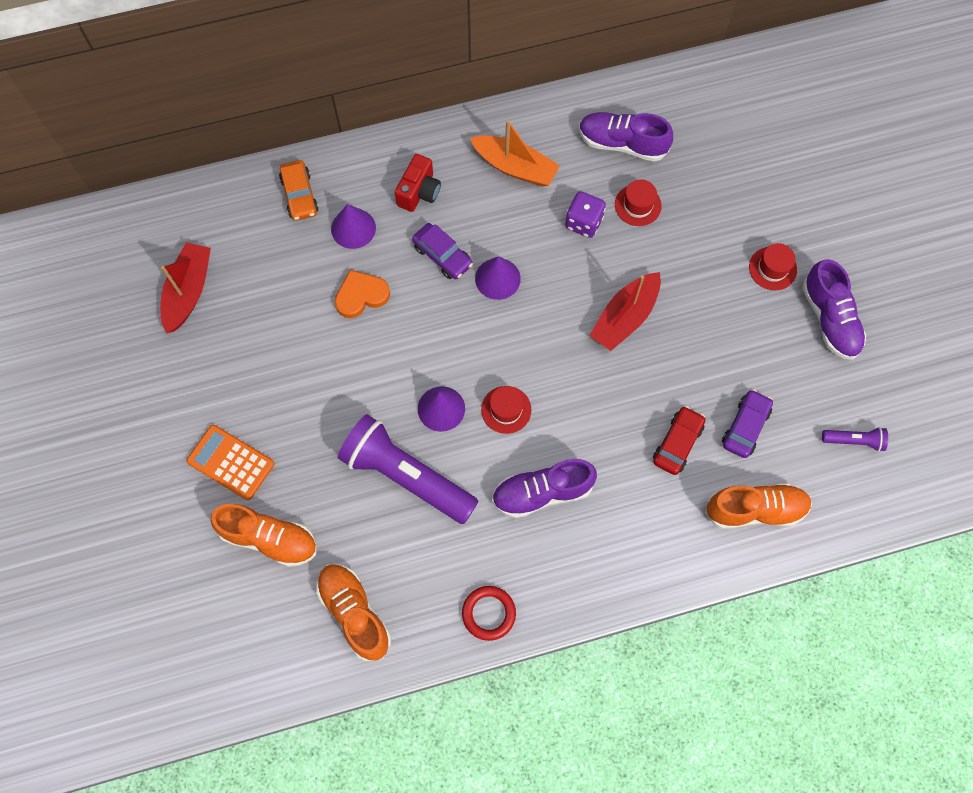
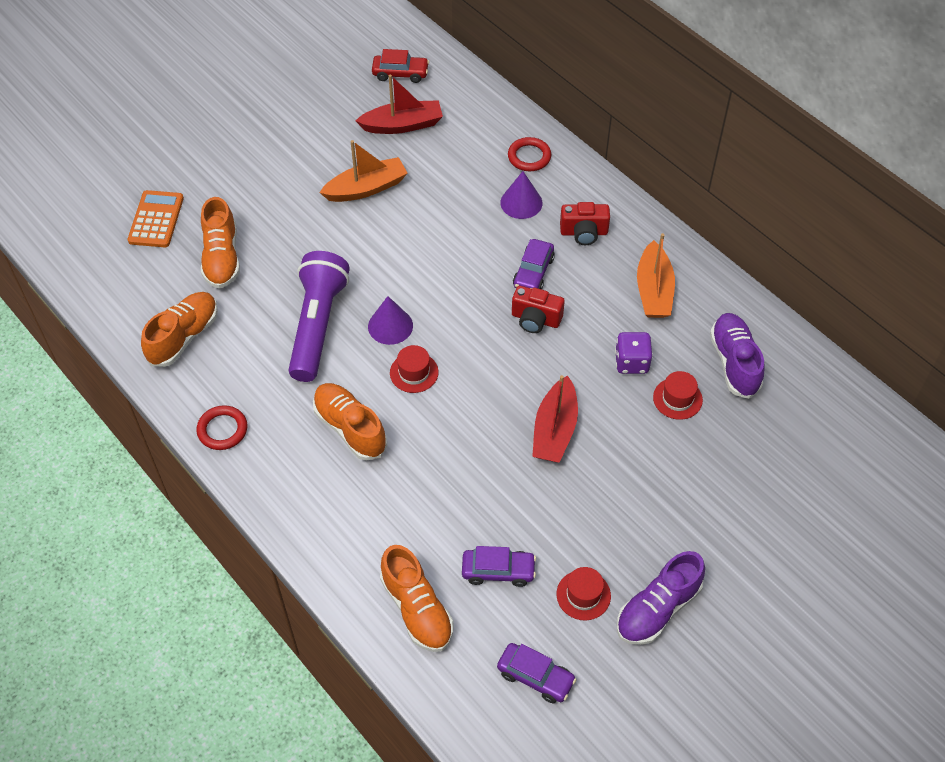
camera: 65 degrees right, 15 degrees down
(231, 462) = (273, 208): orange calculator -> orange calculator (156, 219)
(255, 361) = (366, 188): none -> orange boat
(300, 195) = (529, 157): orange car -> red ring
(361, 295) = (463, 232): orange heart -> none
(497, 278) = (535, 319): purple cone -> red camera
(542, 492) = (350, 428): purple shoe -> orange shoe
(625, 317) = (554, 430): red boat -> red boat turned 90 degrees counterclockwise
(677, 443) = (451, 518): red car -> red car (400, 73)
(772, 268) = (682, 537): red hat -> red hat (583, 595)
(854, 441) = (535, 677): purple flashlight -> purple car

